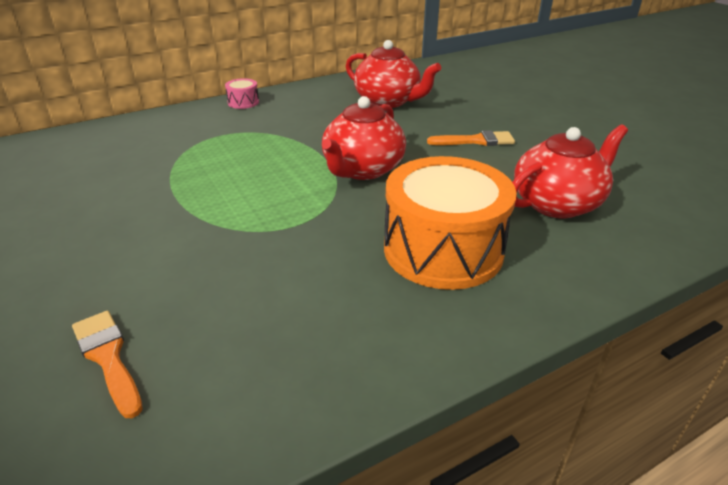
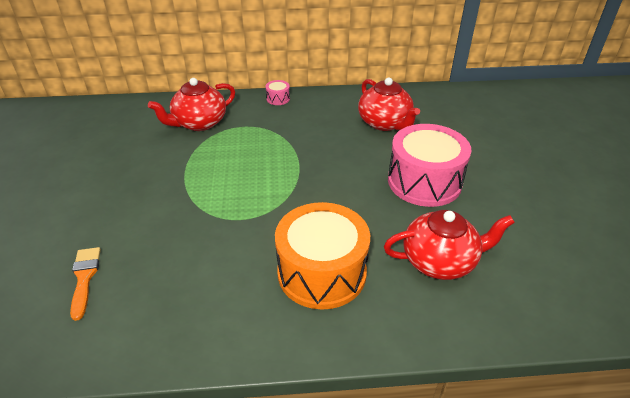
camera: 25 degrees right, 5 degrees up
(362, 169) = (317, 185): red teapot -> red teapot (199, 123)
(476, 141) = (424, 182): orange brush -> pink drum

